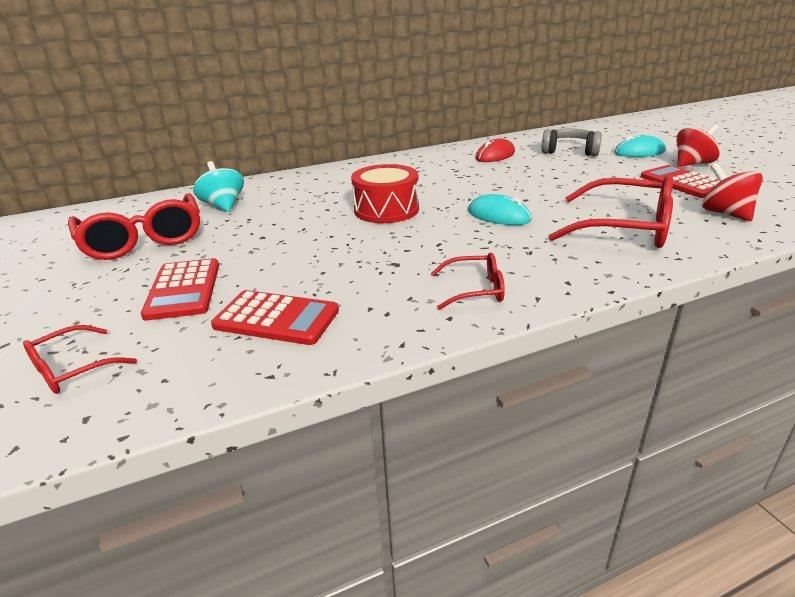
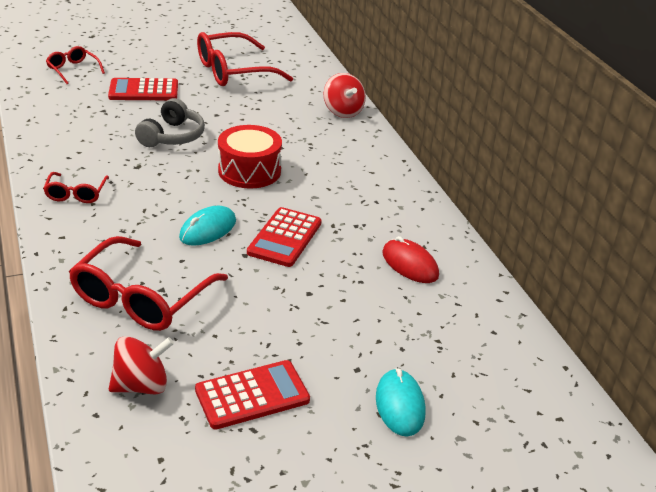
camera: 90 degrees right, 5 degrees up
(223, 206) = (292, 96): turquoise spinning top -> none
(276, 318) = (86, 121): red calculator -> red calculator (285, 238)
(570, 151) = (417, 335): grey headphones -> grey headphones (172, 136)
(692, 164) = (326, 439): red spinning top -> red spinning top (343, 111)

